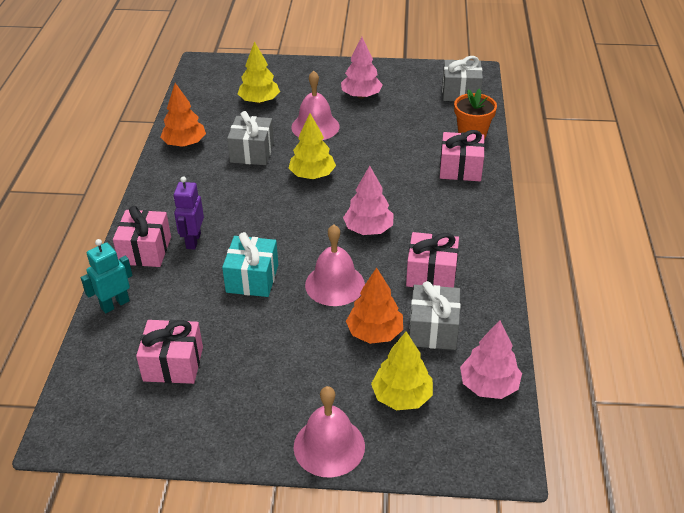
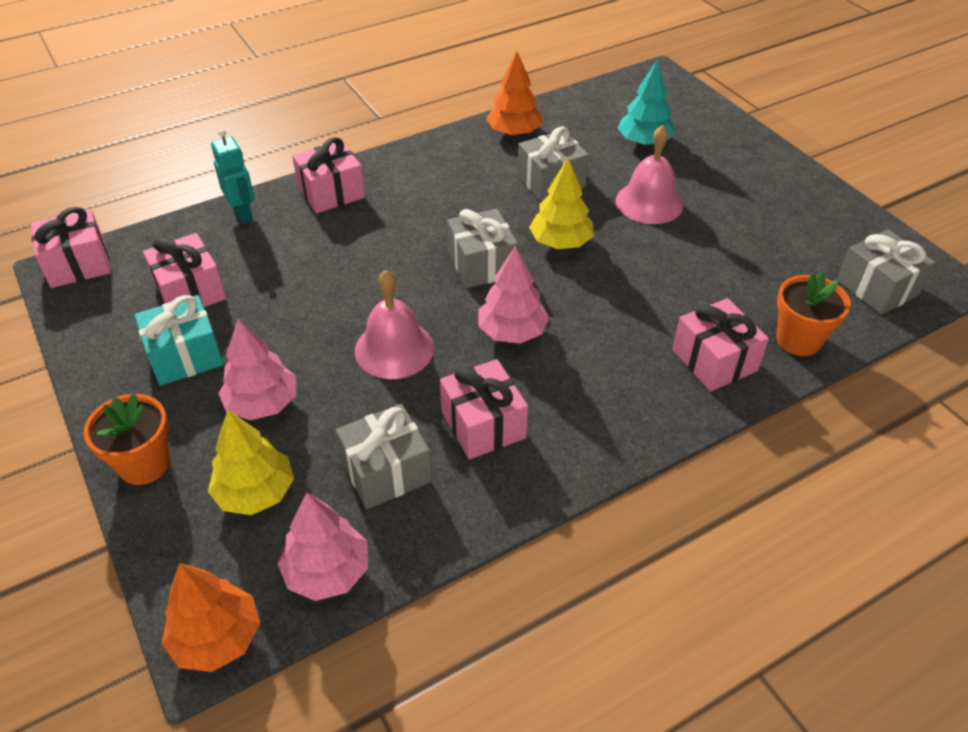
camera: 55 degrees right, 5 degrees up
(66, 421) = (78, 264): none -> pink gift
(115, 304) = (243, 214): turquoise robot -> turquoise robot turned 45 degrees clockwise
(193, 241) = (372, 214): purple robot -> none
(252, 278) = (351, 283): turquoise gift -> turquoise gift (185, 356)
(259, 101) = (644, 142): yellow tree -> turquoise tree
(297, 214) = (482, 264): none -> grey gift
(329, 446) = (144, 464): pink bell -> orange flower pot
(361, 96) = (753, 208): pink tree -> pink tree (262, 403)
(374, 333) = (341, 420): orange tree -> orange tree (217, 638)

